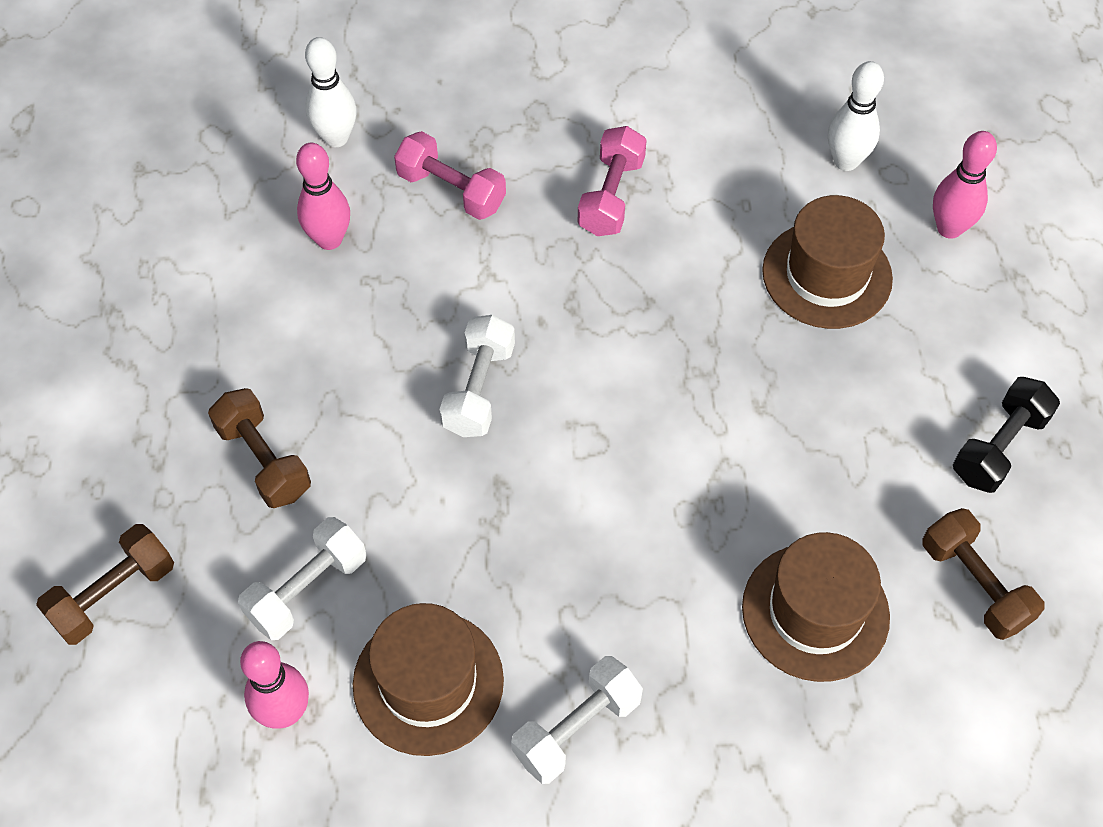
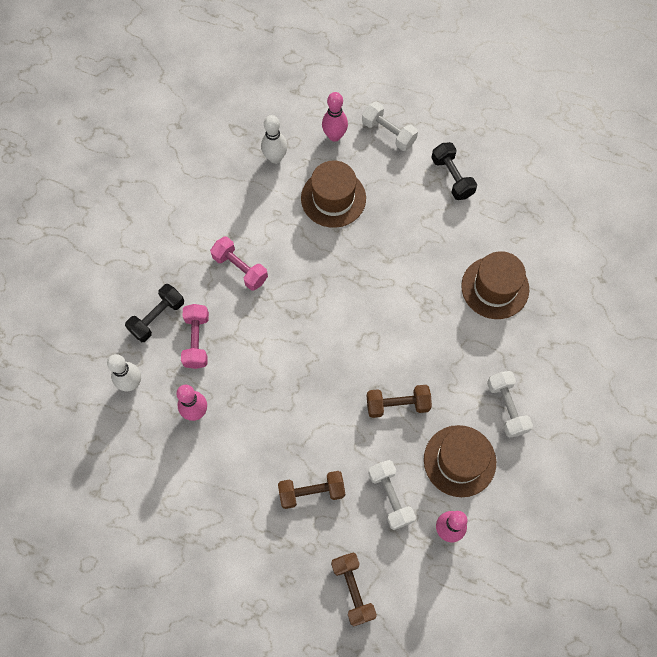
camera: 65 degrees left, 10 degrees up
(451, 190) = (196, 340): pink dumbbell -> pink dumbbell turned 60 degrees counterclockwise
(463, 124) = (157, 317): none -> black dumbbell
(479, 389) = (320, 376): white dumbbell -> white dumbbell (388, 133)
(974, 584) = (509, 221): brown dumbbell -> brown dumbbell (397, 404)

